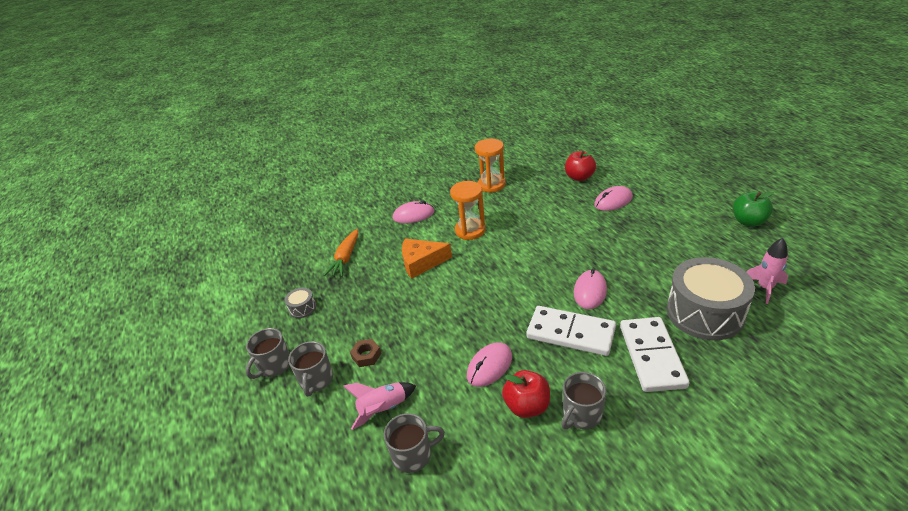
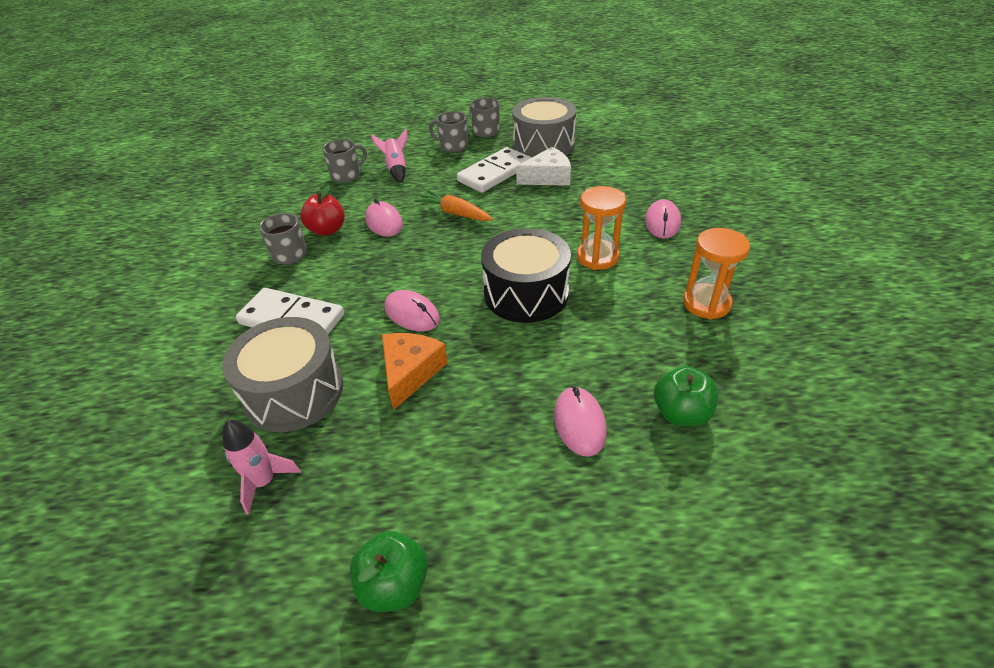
camera: 110 degrees right, 5 degrees up
(302, 308) = (543, 145): grey drum -> grey drum, size x2.39
(345, 258) = (603, 170): orange carrot -> orange carrot (455, 213)
(366, 286) = (548, 177): none -> white cheese
(366, 356) = (456, 168): brown nut -> none
(413, 455) = (347, 175): grey mug -> grey mug turned 135 degrees counterclockwise
(421, 262) = (560, 212): orange cheese -> orange cheese (410, 372)
(529, 248) = (526, 293): none -> black drum
(570, 333) = (371, 278): white domino -> white domino (495, 173)
(579, 177) = (681, 413): red apple -> green apple

